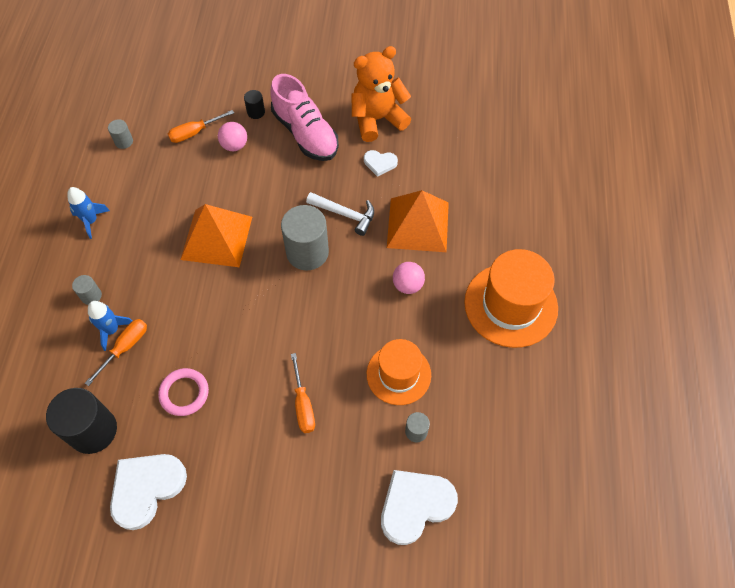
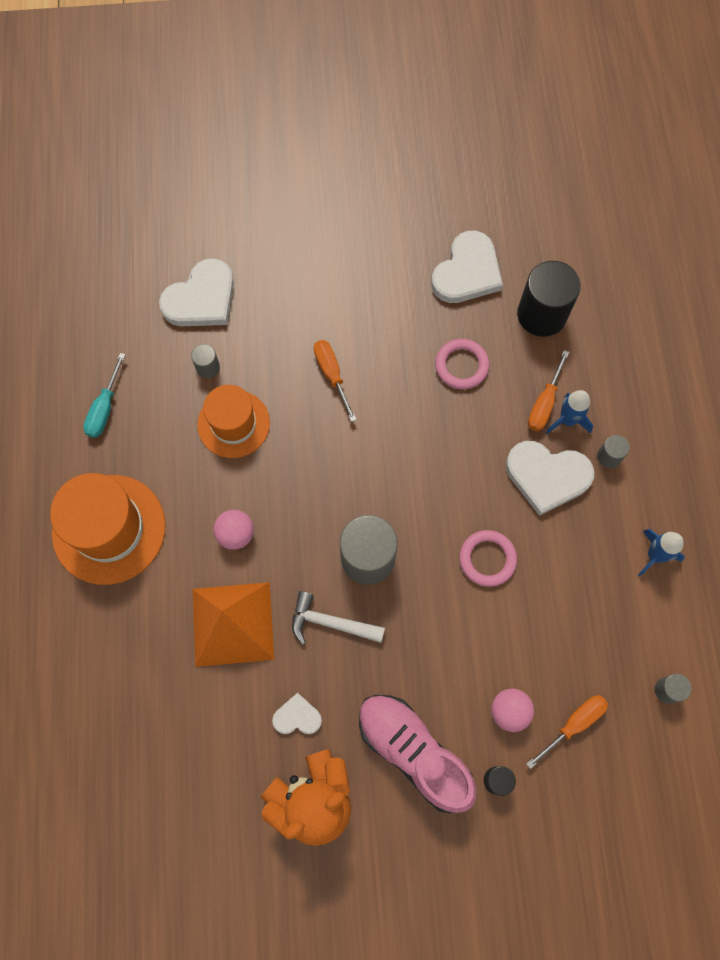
camera: 170 degrees right, 10 degrees up
(147, 288) = (547, 476): none -> white heart
(216, 237) = (487, 559): orange pyramid -> pink ring
(513, 407) = (105, 408): none -> turquoise screwdriver

